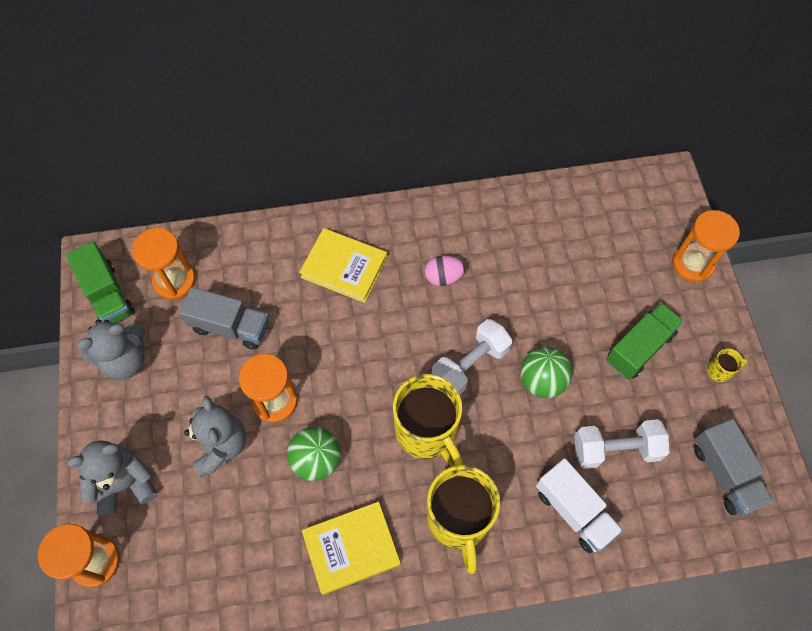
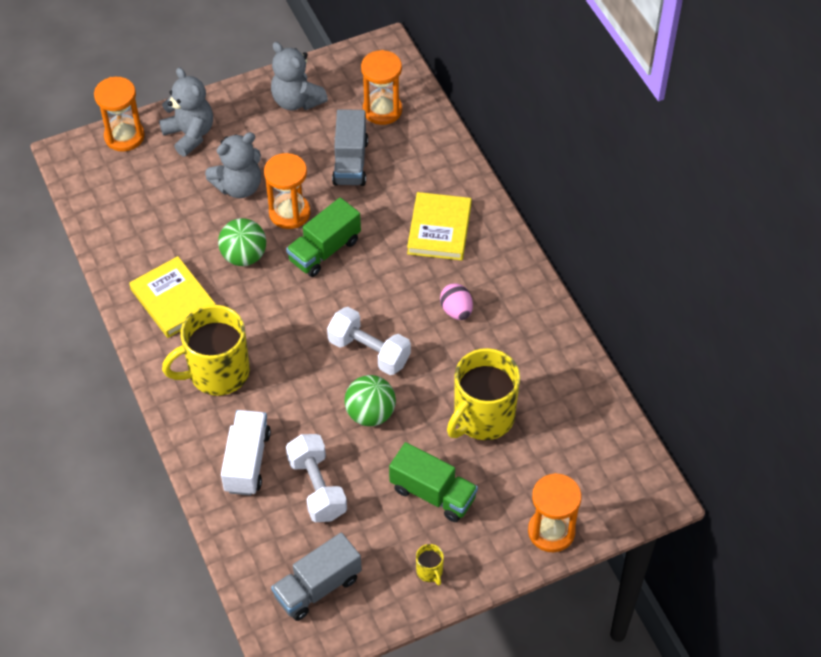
camera: 75 degrees right, 10 degrees down
(108, 295) = (353, 69): green truck -> green truck (324, 250)
(427, 431) = (292, 331): yellow mug -> yellow mug (483, 417)
(574, 511) = (247, 461): white truck -> white truck turned 150 degrees clockwise

